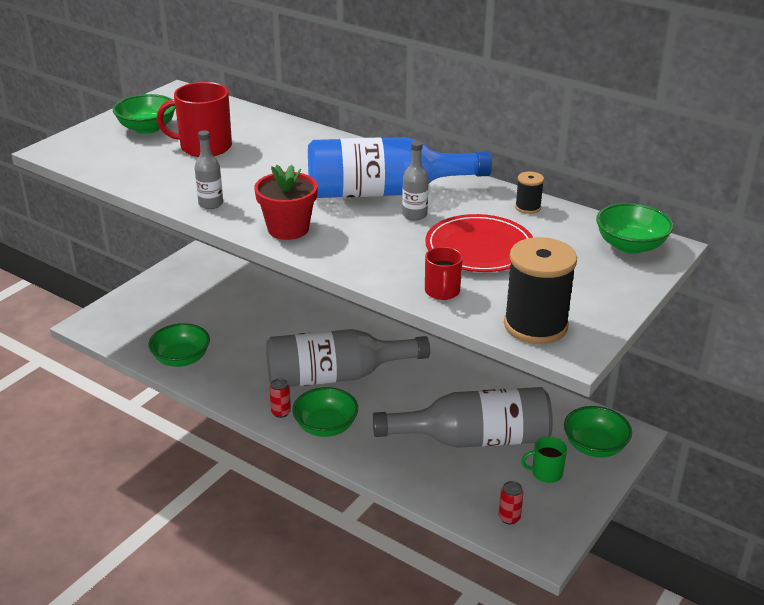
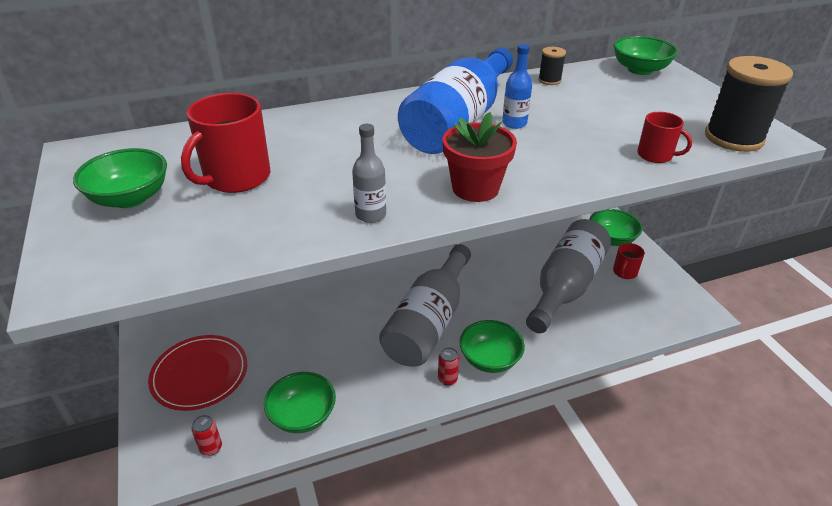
camera: 55 degrees left, 5 degrees up
(414, 215) = (514, 123): grey bottle -> blue bottle
(479, 248) = (596, 117): red plate -> red plate (200, 374)
(509, 518) = (661, 312): red can -> red can (211, 448)
(546, 473) = (624, 272): green mug -> red mug

